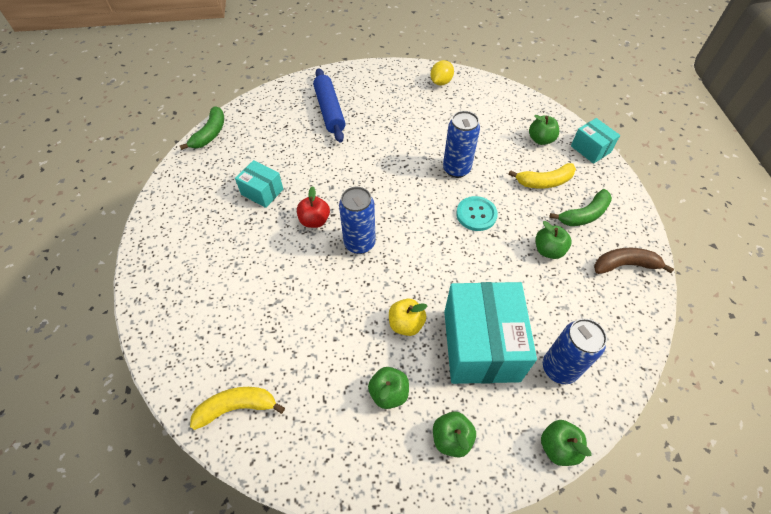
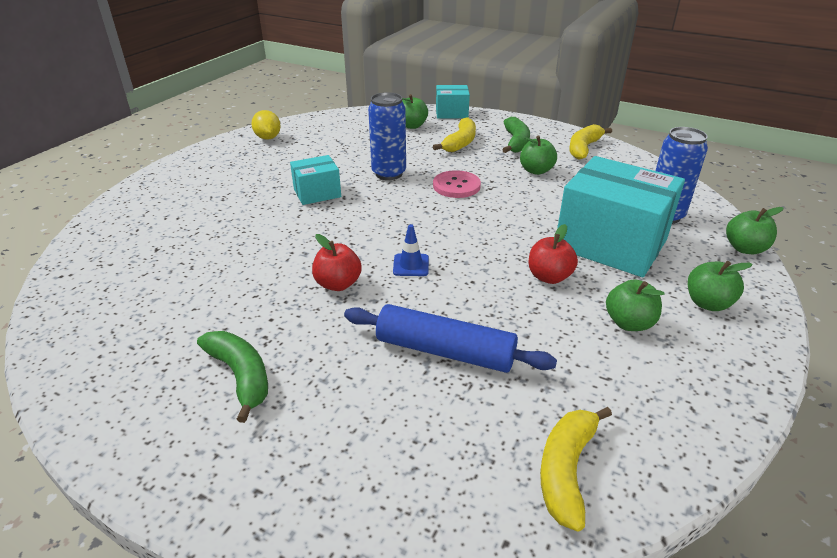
camera: 55 degrees left, 20 degrees down
(210, 134) = (53, 318): green banana -> green banana (240, 376)
(262, 192) = (234, 309): turquoise box -> turquoise box (317, 193)
(329, 110) = (189, 210): blue rolling pin -> blue rolling pin (445, 351)
(359, 243) = (411, 265): blue can -> blue traffic cone
(406, 324) = (549, 277): yellow apple -> red apple
(476, 214) = (456, 186): turquoise button -> pink button
(625, 265) = (584, 148): brown banana -> yellow banana

